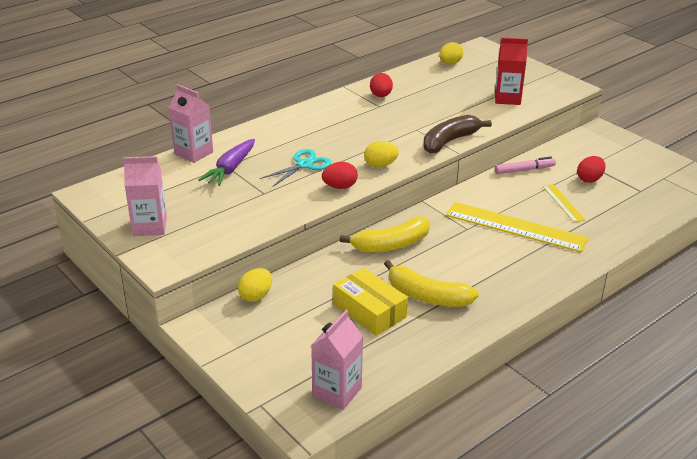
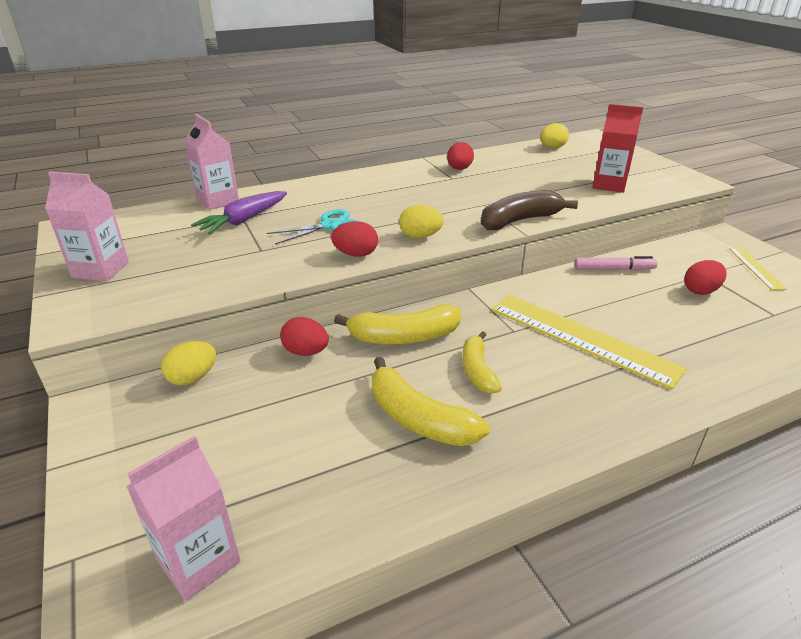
camera: 15 degrees right, 0 degrees up
(326, 266) = (306, 352): none -> red egg
(369, 311) = (326, 426): yellow box -> none
(453, 260) = (477, 370): none -> yellow banana
(563, 203) = (657, 315): yellow ruler -> yellow ruler (756, 268)

